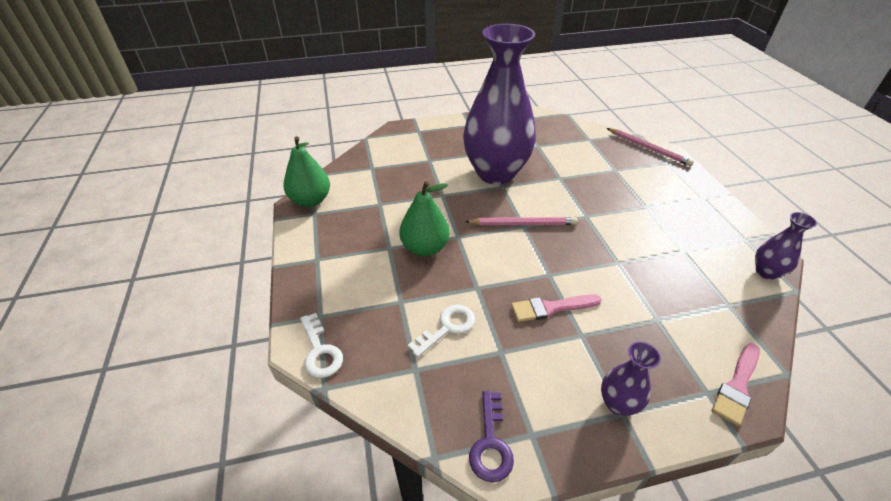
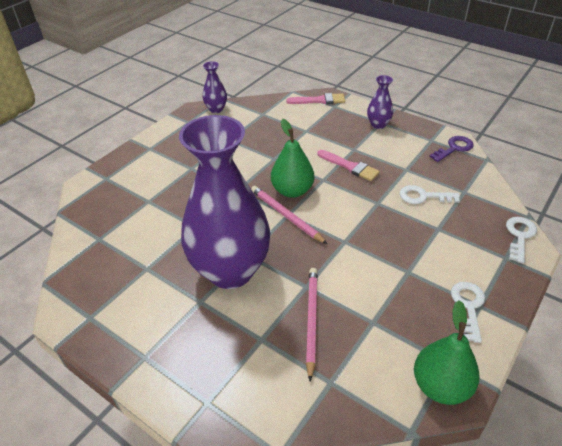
camera: 130 degrees left, 0 degrees up
(325, 253) = (468, 306): none -> white key
(425, 248) = (380, 251): green pear -> green pear (292, 191)
(648, 148) = (87, 196): pink pencil -> pink pencil (311, 320)

